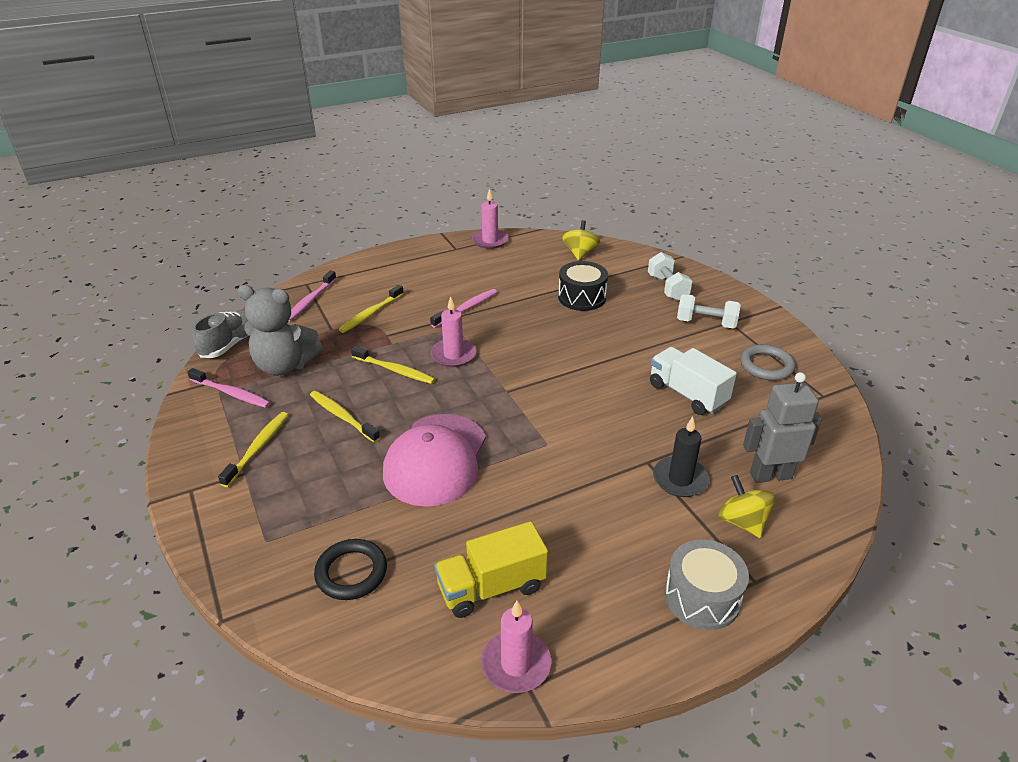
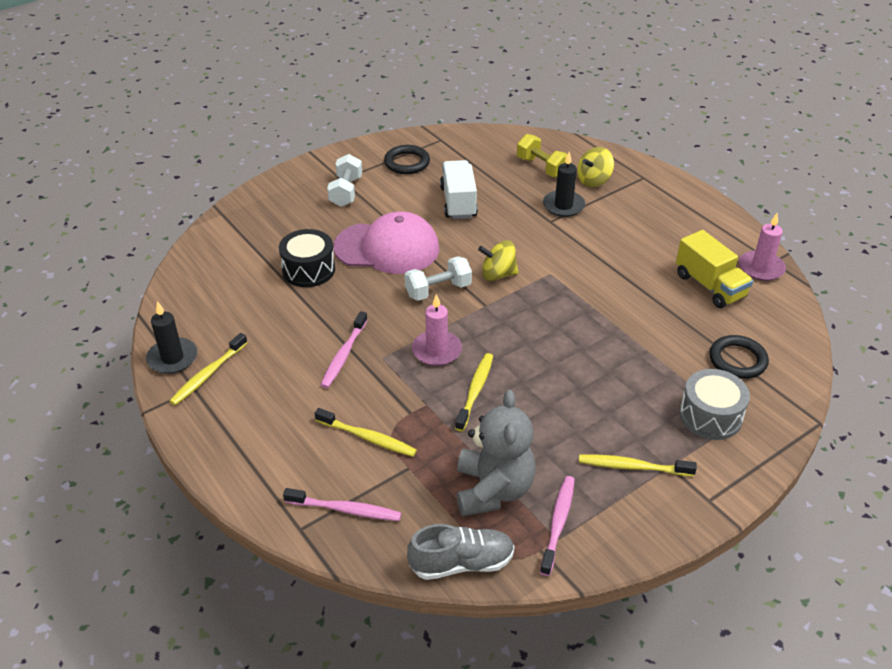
camera: 100 degrees left, 5 degrees up
(232, 343) = (461, 563): grey shoe -> grey shoe turned 150 degrees clockwise
(342, 416) = (562, 414): yellow toothbrush -> yellow toothbrush (208, 374)
(436, 459) = (596, 336): pink cap -> pink cap (387, 248)
(466, 309) = (344, 355): pink toothbrush -> pink toothbrush turned 105 degrees counterclockwise
(490, 241) = (172, 358): pink candle -> black candle
(580, 253) = (208, 277): yellow spinning top -> yellow spinning top (498, 274)
(667, 288) = (283, 214): white dumbbell -> white dumbbell (438, 290)
(687, 394) = (458, 202): white truck -> white truck turned 135 degrees clockwise
(702, 597) = (667, 197): grey drum -> grey drum (710, 416)
(766, 366) = (407, 163): grey ring -> black ring
(770, 475) = (542, 167): grey robot -> yellow dumbbell

